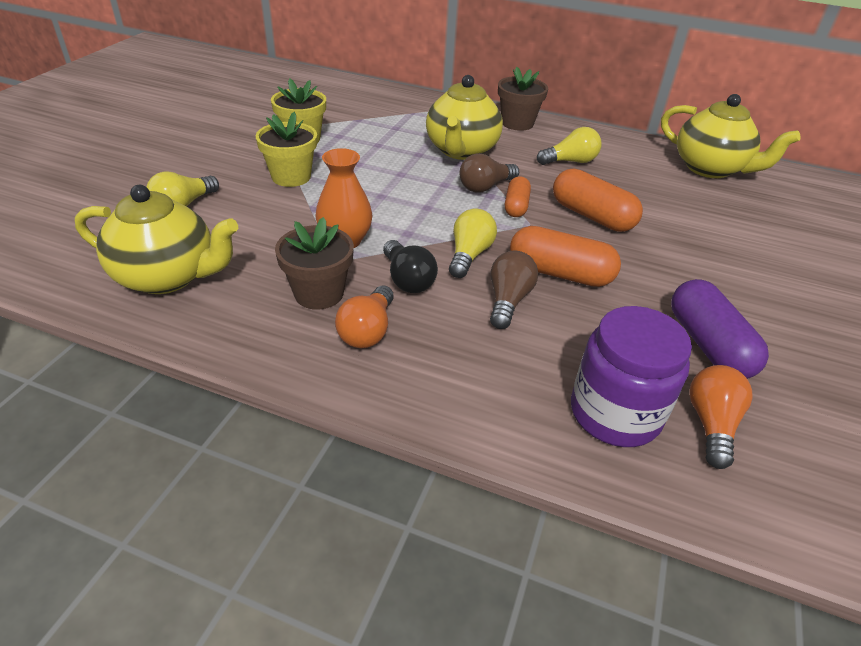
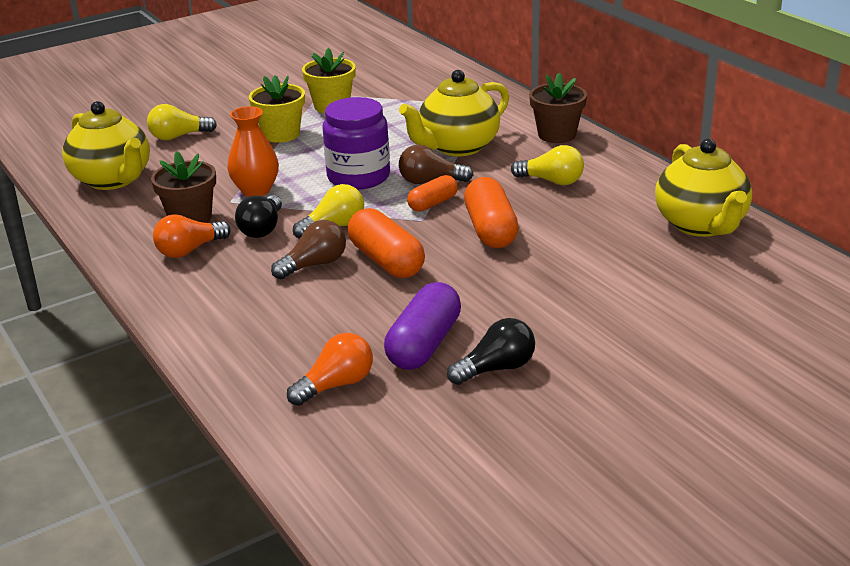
camera: 40 degrees right, 10 degrees down
(615, 413) = (278, 353): purple jar -> purple jar (358, 177)
(787, 344) = (496, 368): none -> black light bulb

